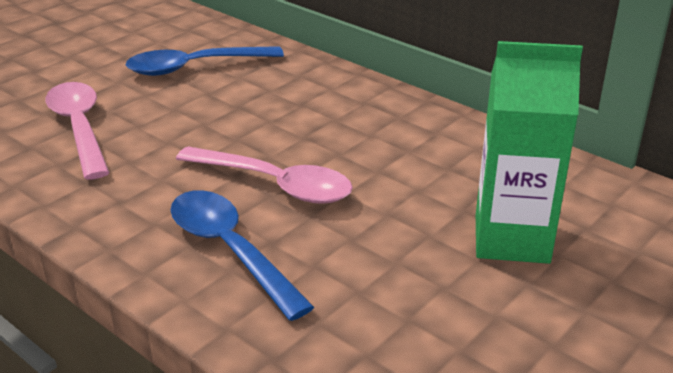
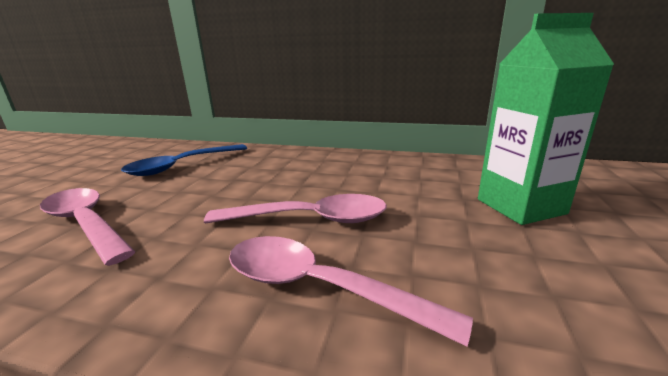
camera: 25 degrees left, 10 degrees down
(230, 250) = (318, 287): blue spoon -> pink spoon

